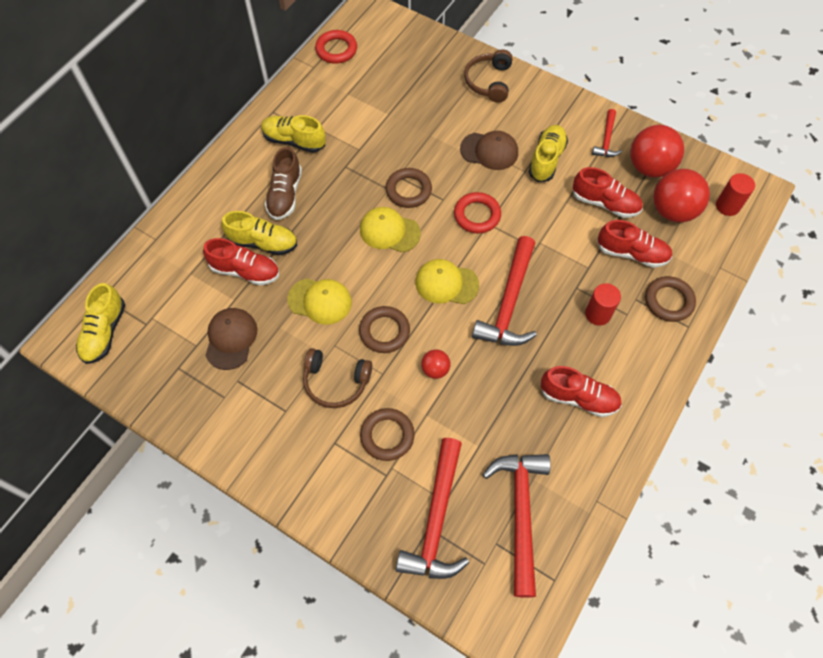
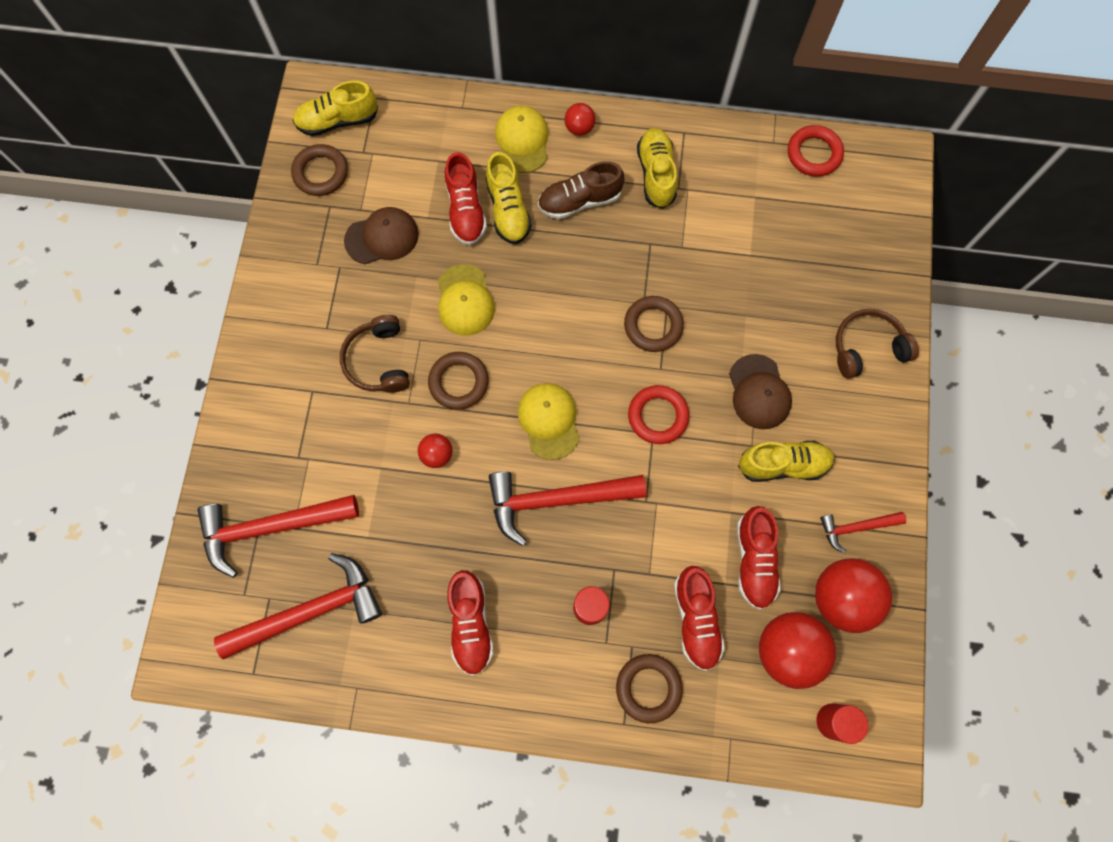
camera: 65 degrees right, 10 degrees up
(226, 171) = (579, 128): none -> red ball
(387, 436) = (340, 439): brown ring -> brown ring (321, 173)
(389, 231) = (587, 330): yellow cap -> yellow cap (522, 141)

